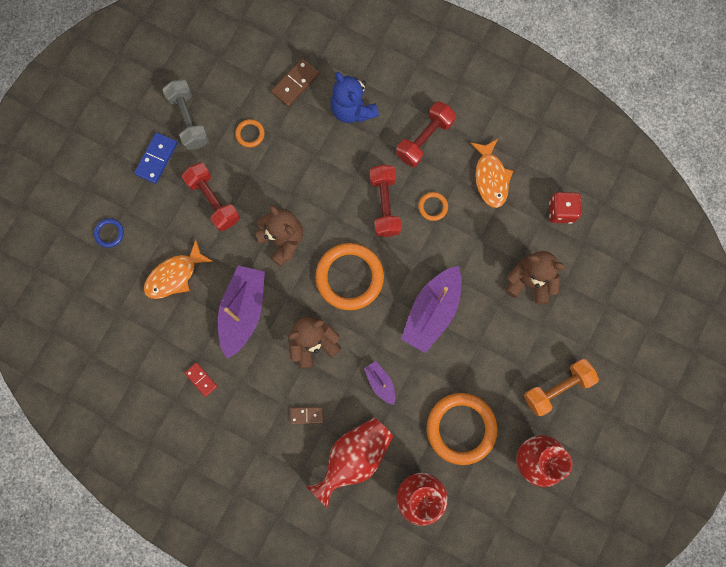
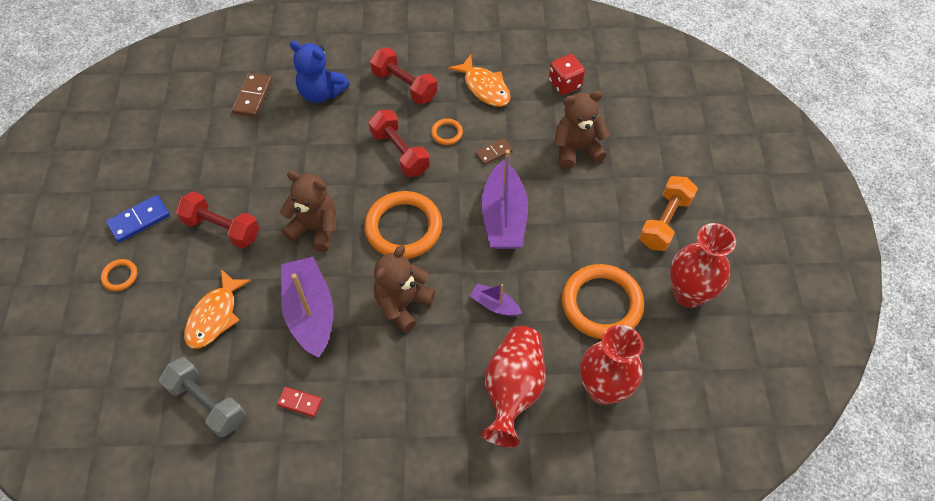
camera: 30 degrees left, 20 degrees down
(109, 233) = (119, 312): blue ring -> none
(156, 159) = (139, 220): blue domino -> blue domino turned 60 degrees clockwise
(189, 120) = (158, 172): grey dumbbell -> grey dumbbell (207, 403)
(250, 134) = (229, 155): orange ring -> orange ring (120, 276)
(307, 415) = (437, 376): brown domino -> brown domino (493, 152)
(424, 139) = (404, 86): red dumbbell -> red dumbbell turned 60 degrees counterclockwise

